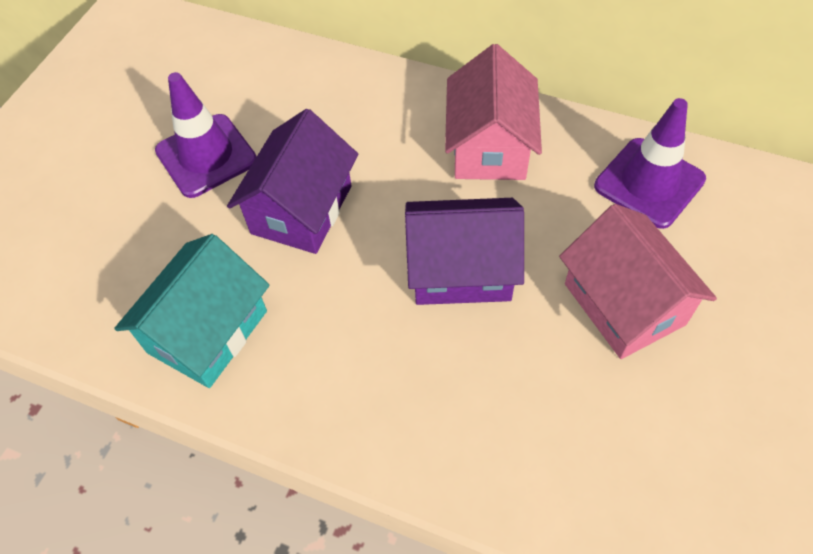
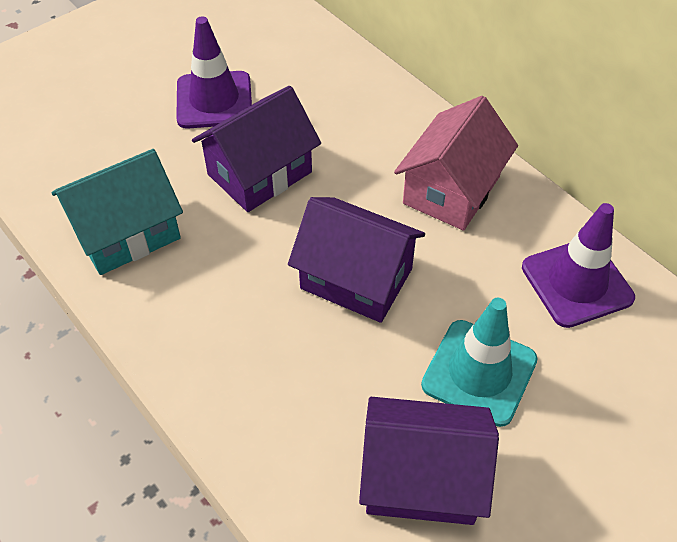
camera: 25 degrees right, 5 degrees down
(624, 304) = (479, 372): pink house -> turquoise traffic cone
(640, 426) = (421, 478): none -> purple house

